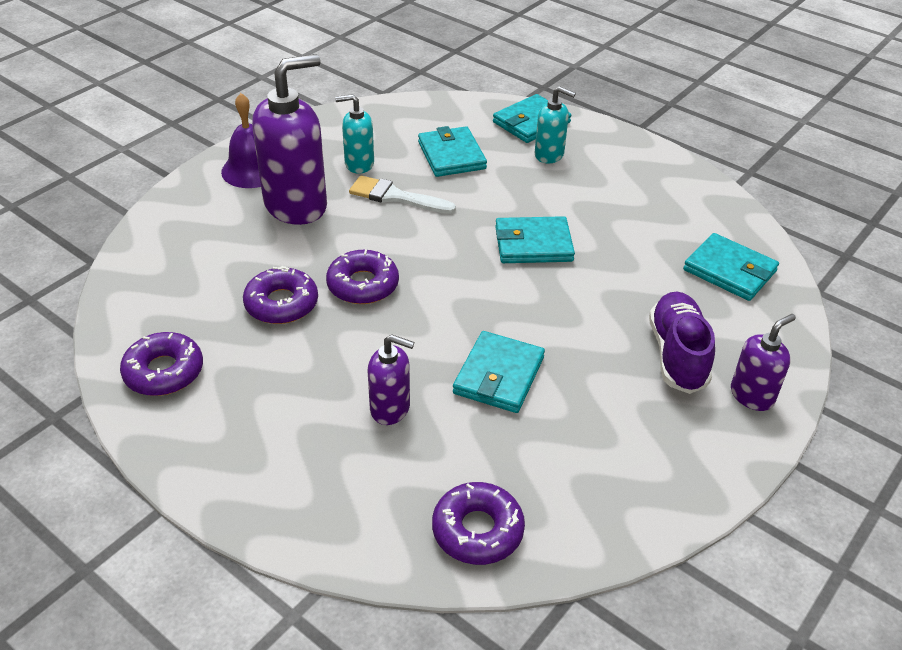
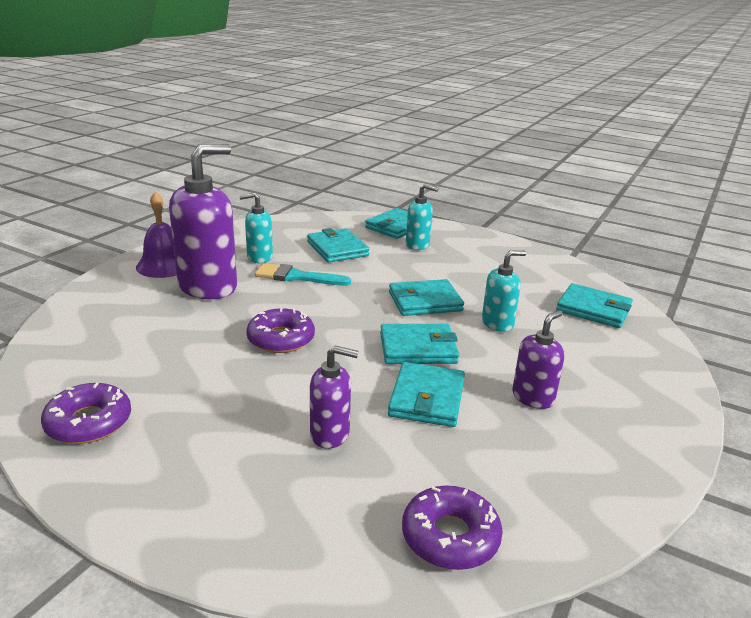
camera: 10 degrees left, 15 degrees down
(281, 304) = (205, 358): purple donut -> none
(396, 197) = (297, 277): white brush -> turquoise brush
(507, 310) = (418, 348): none -> turquoise wallet
(607, 282) = (497, 323): none -> turquoise soap dispenser
(677, 354) = (579, 370): purple shoe -> none
(752, 395) = (657, 395): purple soap dispenser -> purple soap dispenser (533, 397)

